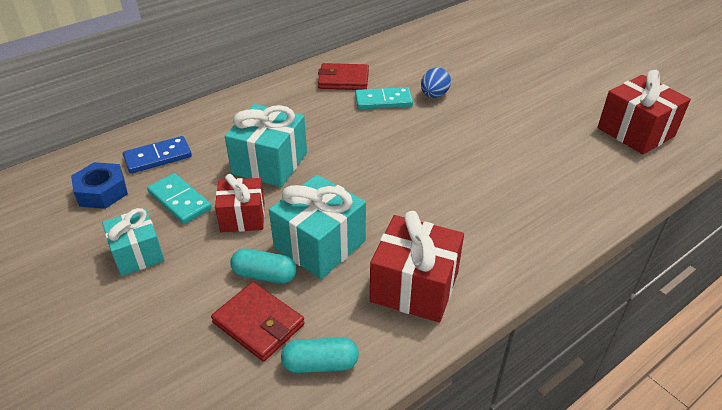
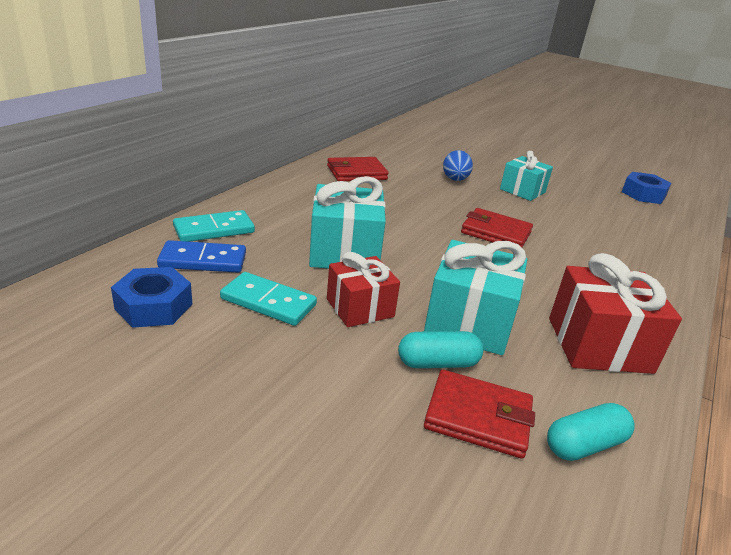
camera: 25 degrees left, 10 degrees down
(138, 254) = (260, 369): turquoise gift -> turquoise gift (522, 191)
(158, 157) = (203, 260): blue domino -> blue domino turned 45 degrees clockwise
(383, 101) = (412, 187): turquoise domino -> turquoise domino (214, 230)
(422, 160) = (496, 232): none -> red wallet
(635, 132) = (643, 194): red gift -> blue nut

